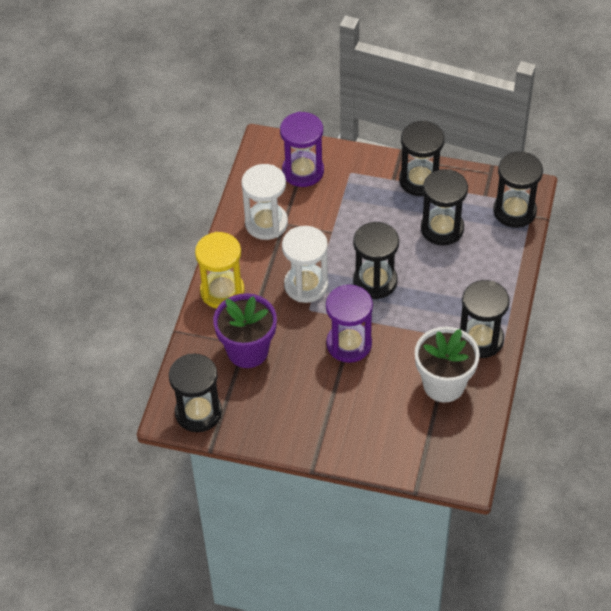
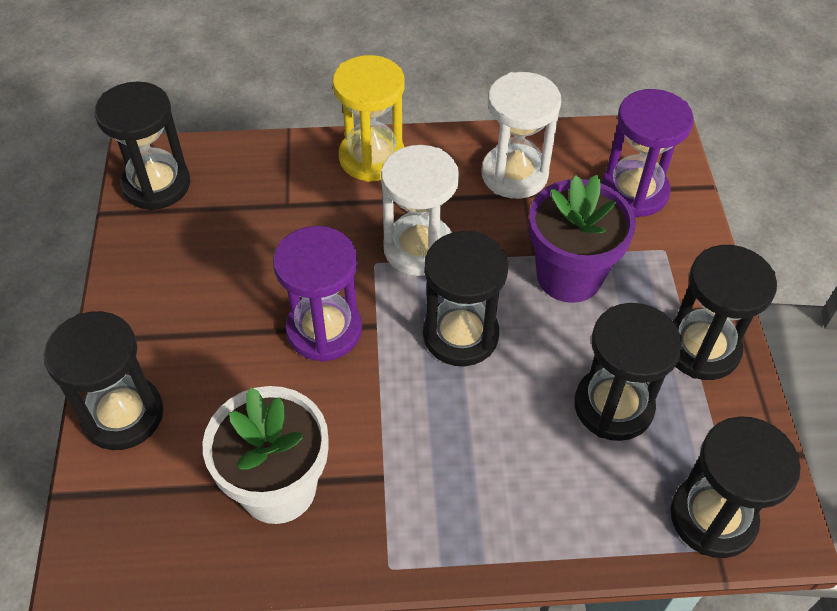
camera: 70 degrees right, 0 degrees up
(247, 351) = (276, 211): purple flower pot -> purple flower pot (569, 276)
(480, 339) = (392, 526): black hourglass -> black hourglass (123, 415)

